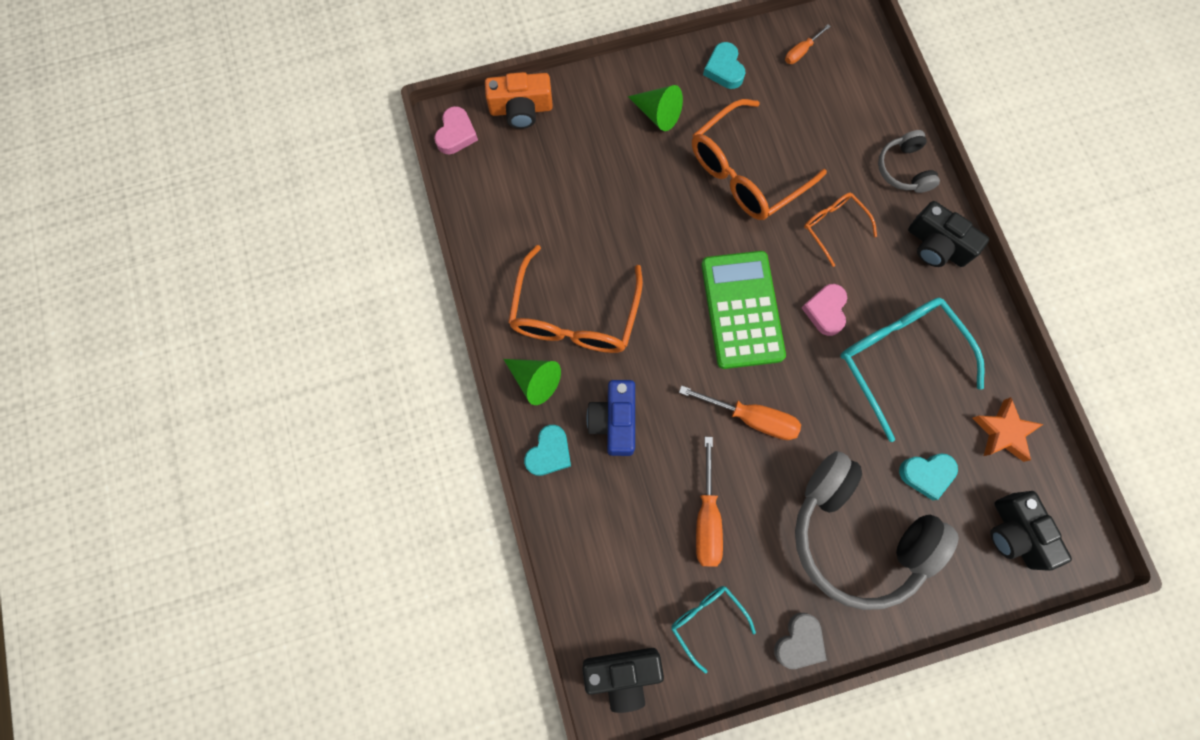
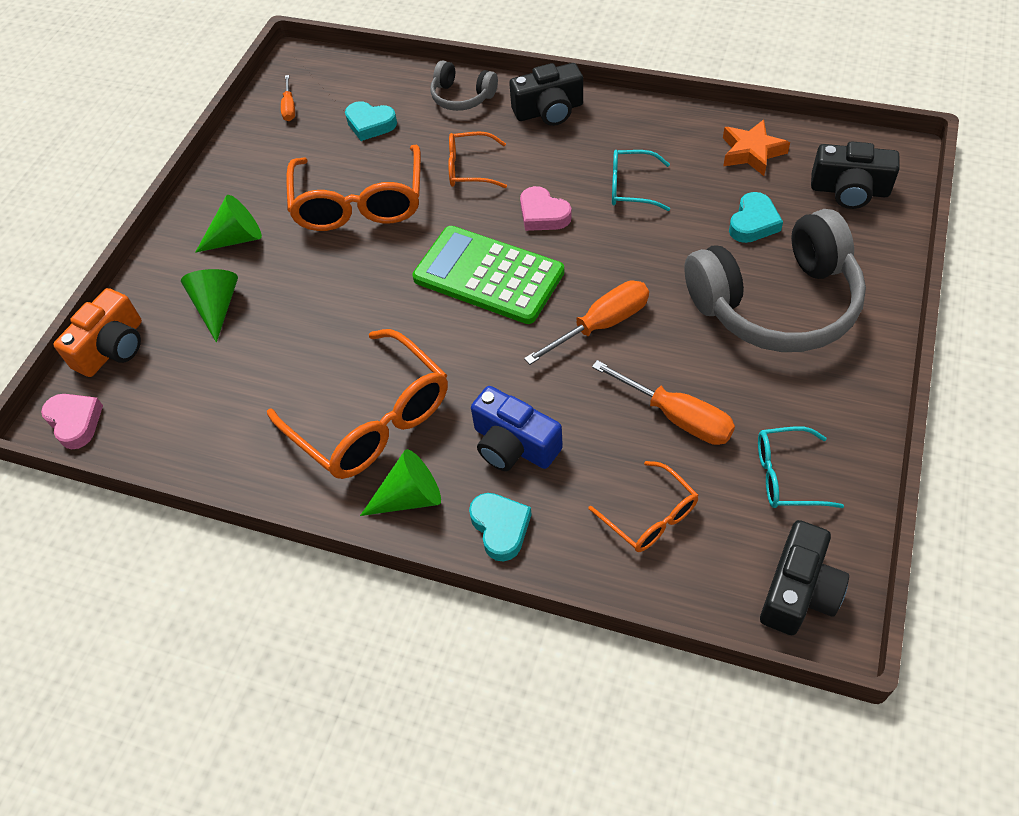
camera: 50 degrees left, 20 degrees down
(594, 148) = (217, 307): none -> green cone
(617, 544) = (650, 516): none -> orange glasses
(724, 69) = (247, 167): turquoise heart -> turquoise heart (370, 124)
(799, 642) = (857, 406): grey heart -> none
(898, 360) = (632, 187): turquoise glasses -> turquoise glasses, size x0.53

